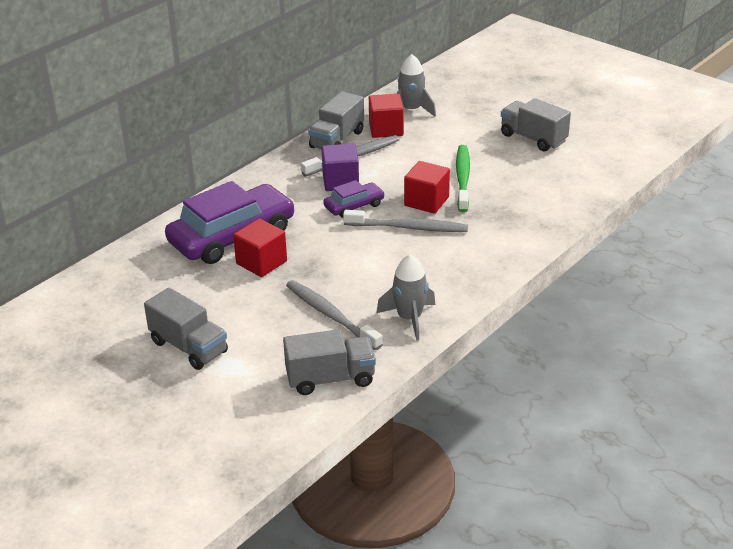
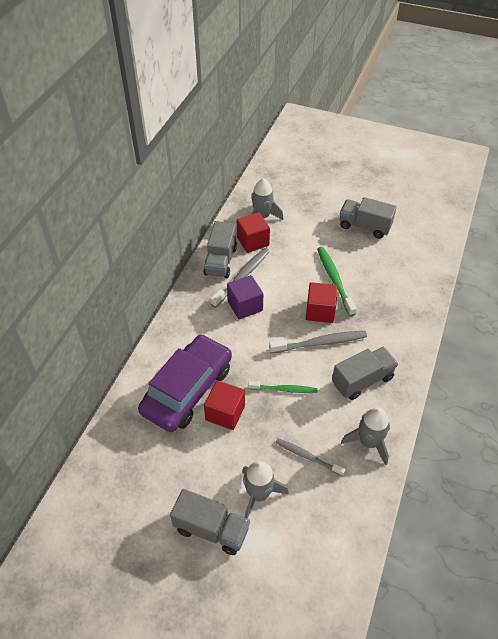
camera: 20 degrees left, 15 degrees up
(257, 332) = (258, 494): none -> grey rocket
(330, 315) = (307, 457): grey toothbrush -> grey toothbrush, size x0.66
(330, 378) = (341, 529): grey truck -> grey truck (362, 380)
(340, 257) = (284, 389): none -> green toothbrush
(354, 206) = (268, 330): purple car -> none

